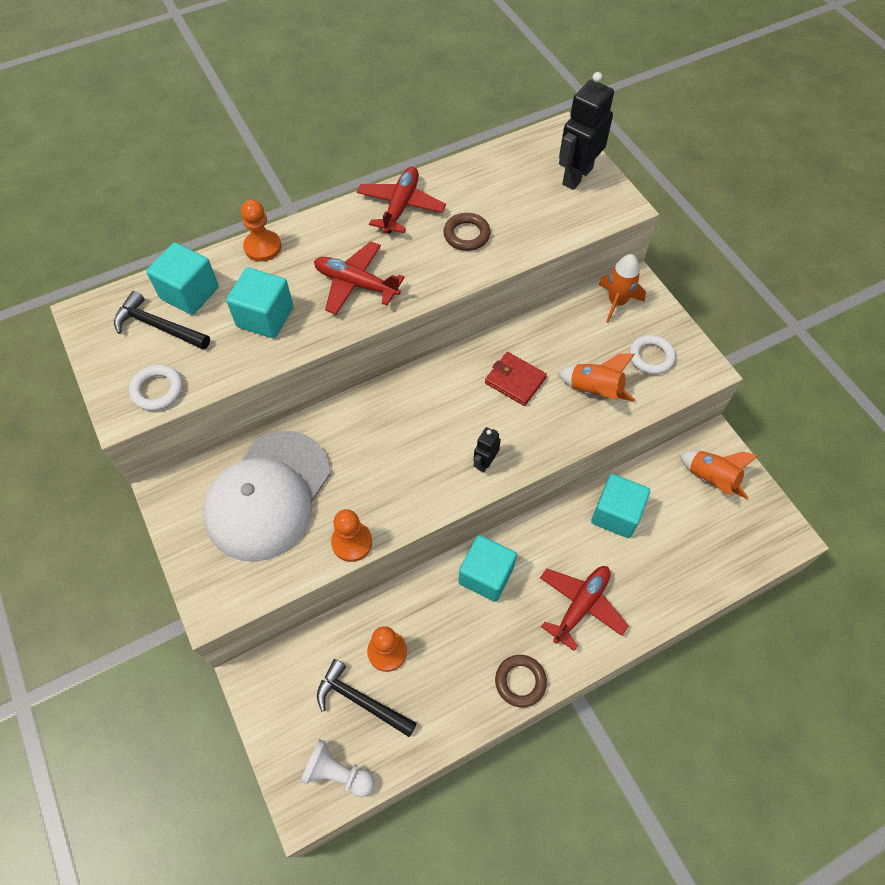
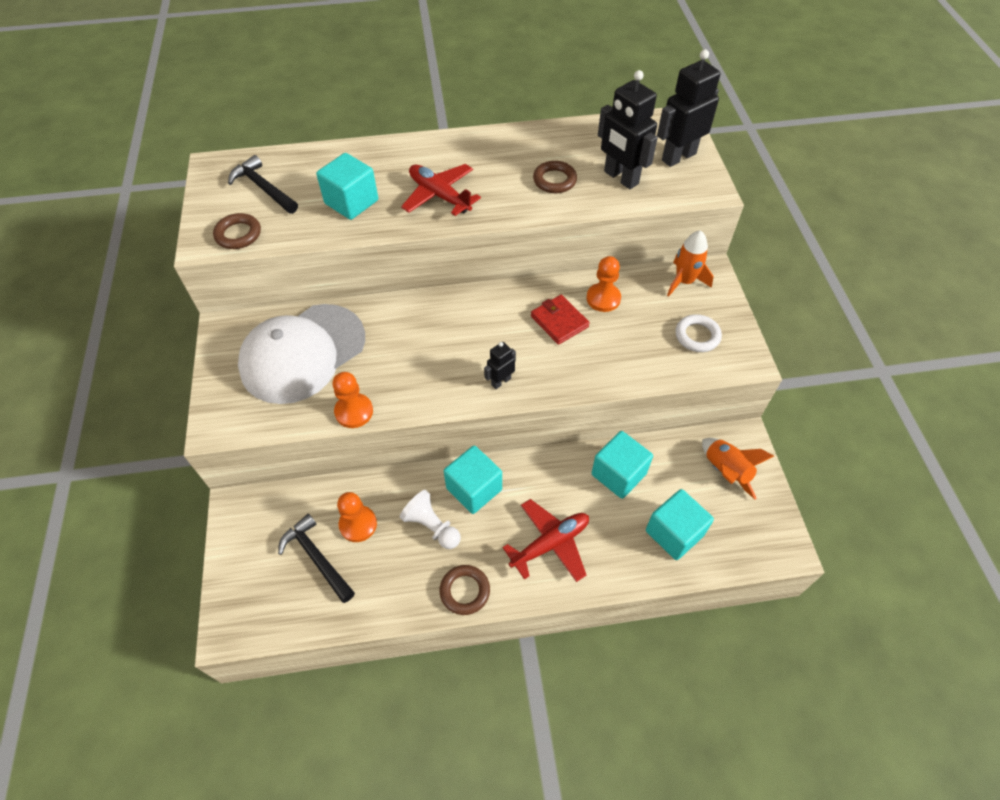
camera: 20 degrees right, 5 degrees down
(157, 390) = (238, 234): white ring -> brown ring
(189, 293) = (300, 169): turquoise cube -> turquoise cube (674, 533)
(262, 247) = (376, 150): orange pawn -> orange pawn (603, 298)
(337, 773) = (269, 611): white pawn -> white pawn (432, 526)
(401, 206) = (507, 146): red plane -> none
(531, 215) = (620, 178): none -> black robot
(594, 390) = (630, 350): orange rocket -> none

